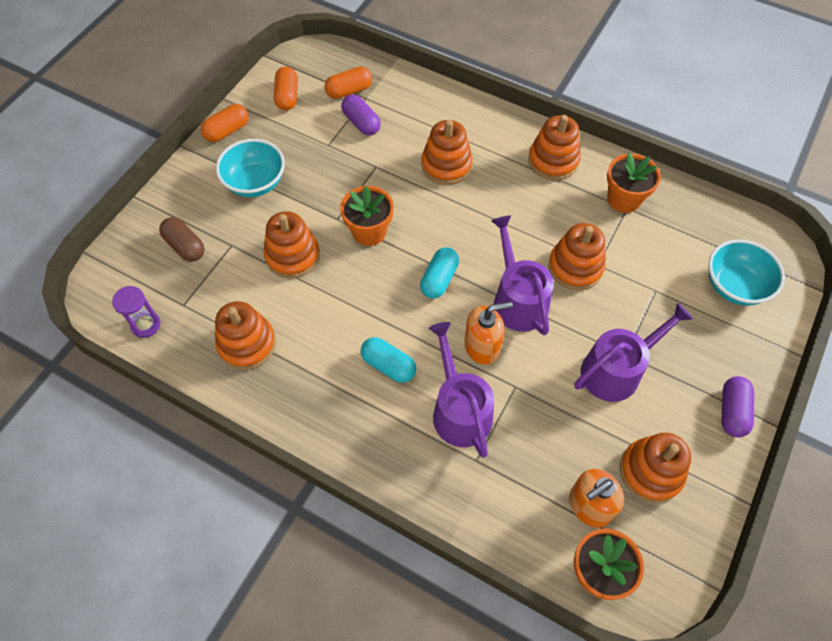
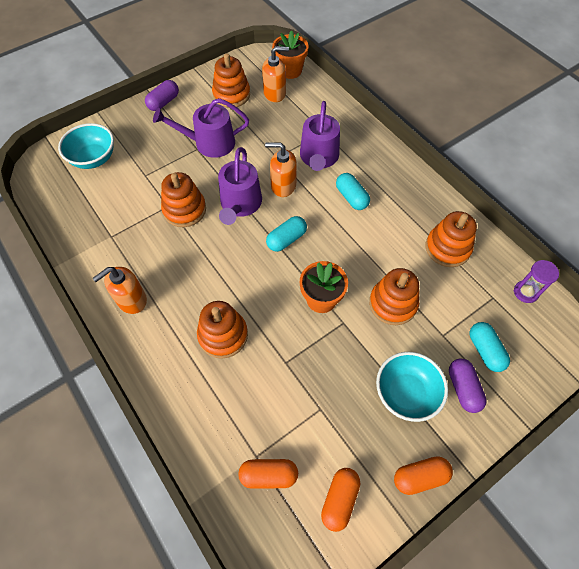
camera: 155 degrees left, 0 degrees up
(185, 246) = (485, 351): brown capsule -> turquoise capsule
(361, 123) = (276, 422): purple capsule -> purple capsule (463, 388)
(553, 161) = (131, 300): orange stacking toy -> orange soap dispenser
(623, 199) = (107, 244): orange flower pot -> none

